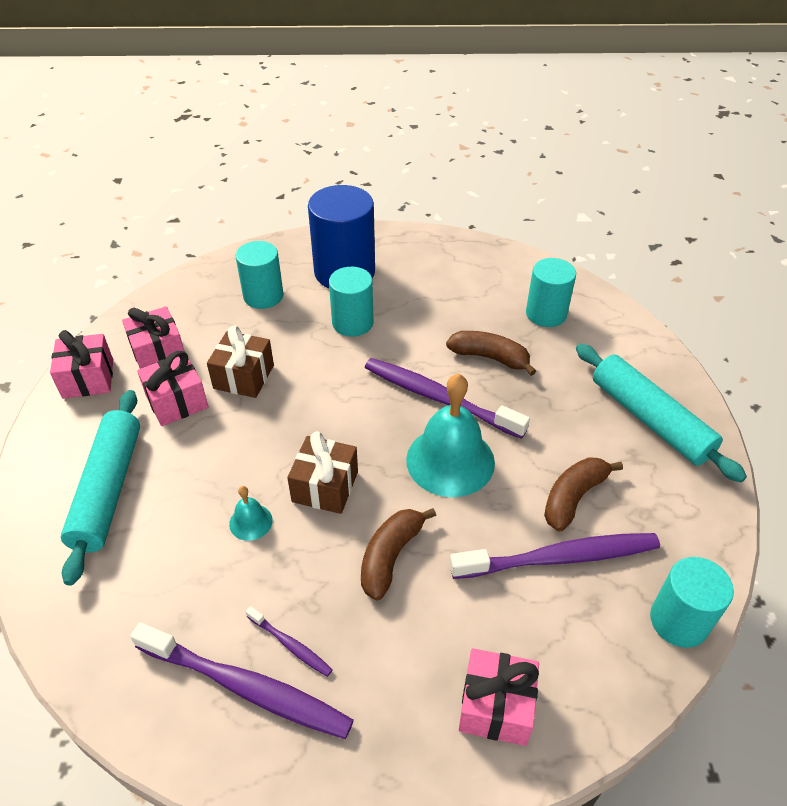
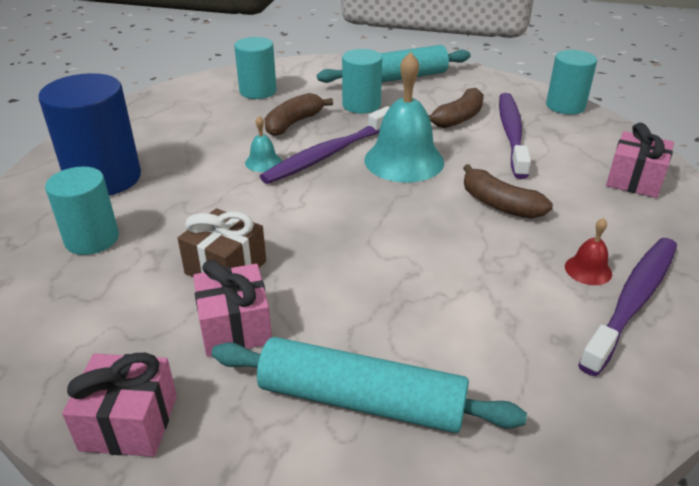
camera: 75 degrees left, 10 degrees down
(158, 353) = (128, 340): pink gift -> none
(250, 522) = (443, 281): turquoise bell -> turquoise bell (263, 162)
(290, 645) = (588, 270): purple toothbrush -> red bell
(325, 486) = (411, 229): brown gift -> none
(352, 323) = (192, 184): turquoise cylinder -> turquoise cylinder (361, 105)
(573, 497) = (458, 118): brown banana -> brown banana turned 105 degrees counterclockwise

